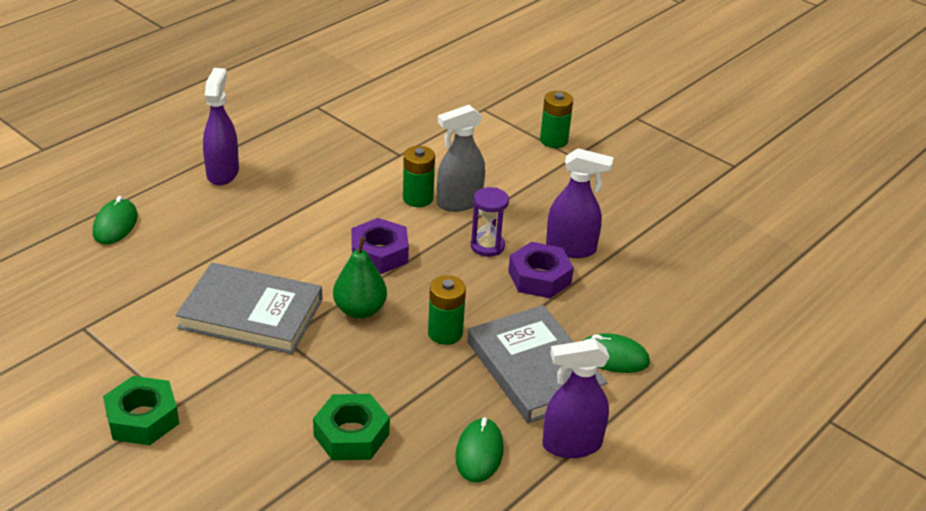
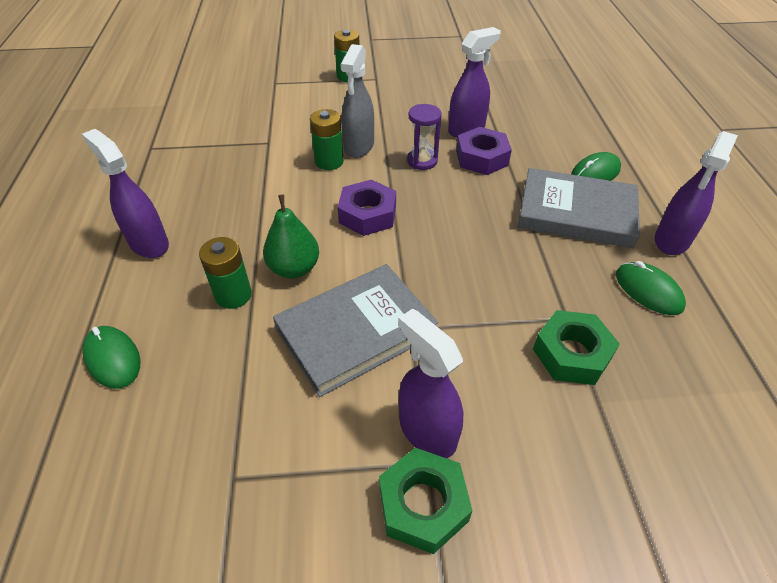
camera: 45 degrees left, 10 degrees up
(201, 392) = (427, 431): none -> purple spray bottle
(360, 310) = (423, 262): green pear -> green pear (294, 268)
(445, 333) = (496, 233): green battery -> green battery (233, 295)

